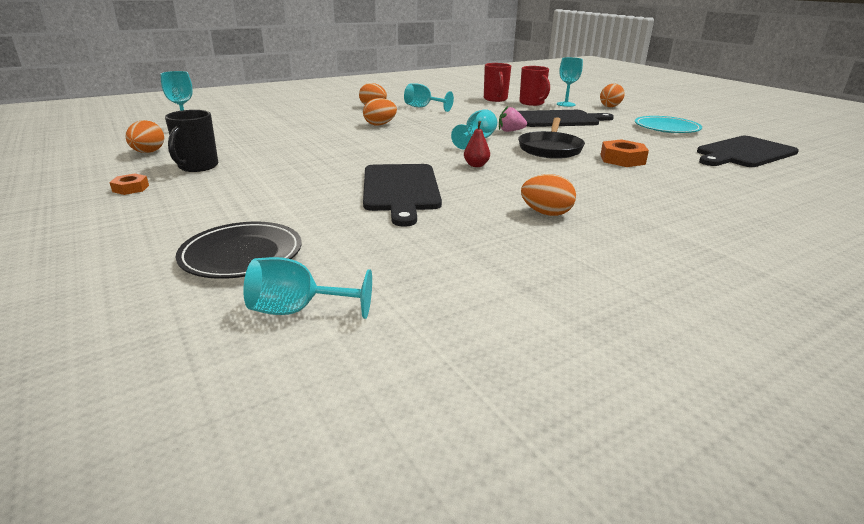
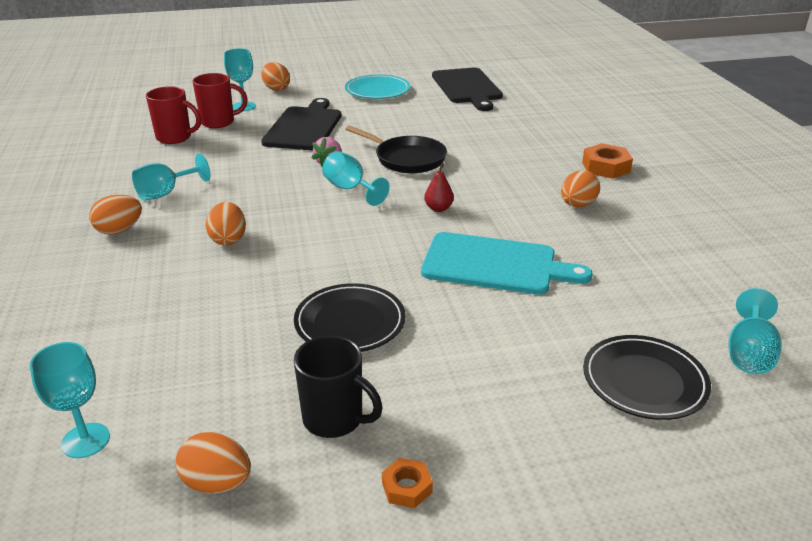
camera: 70 degrees left, 5 degrees up
(299, 159) = (350, 322): none -> black plate
(401, 190) = (495, 265): black cutting board -> turquoise cutting board
(622, 159) = (458, 137): orange nut -> orange nut (606, 167)

